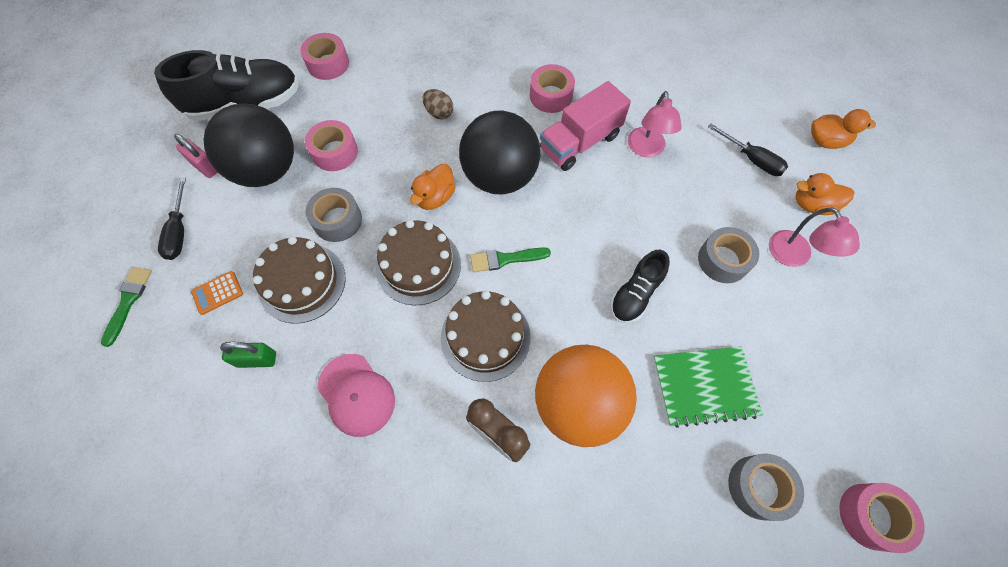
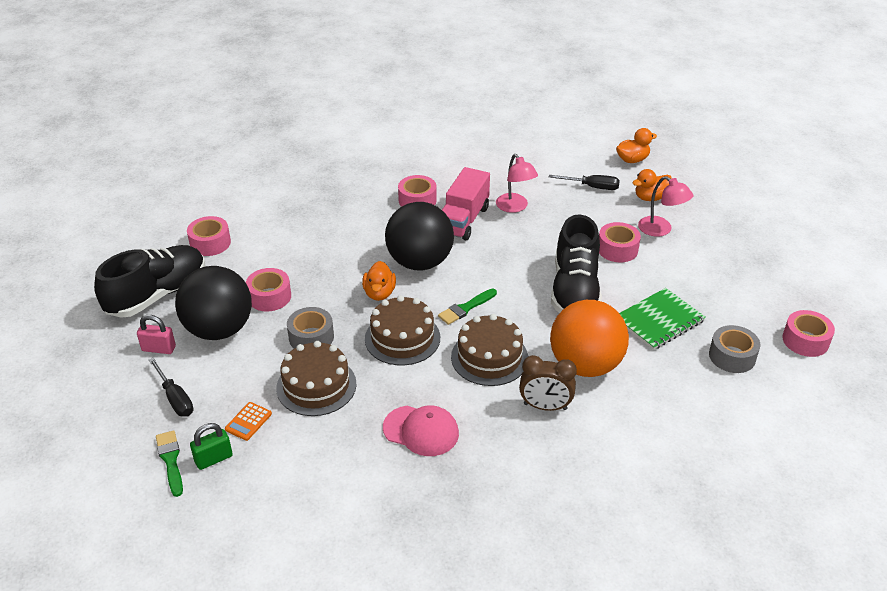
camera: 30 degrees left, 25 degrees down
(257, 359) = (321, 446): green padlock -> green padlock (213, 459)
(439, 113) = (336, 241): brown egg -> none
(635, 294) = (574, 291): black shoe -> black shoe, size x1.76
(723, 260) = (617, 249): grey tape -> pink tape

